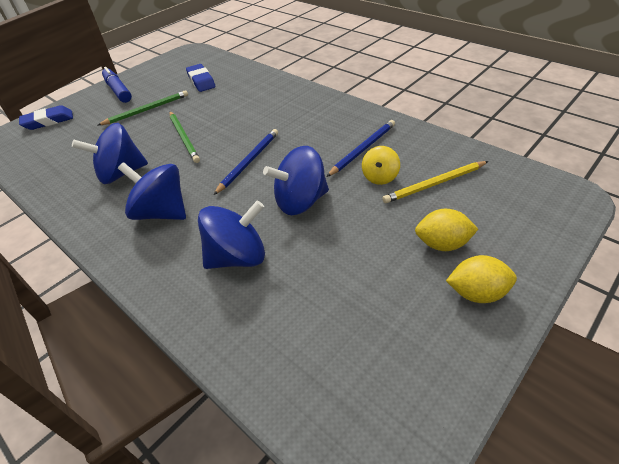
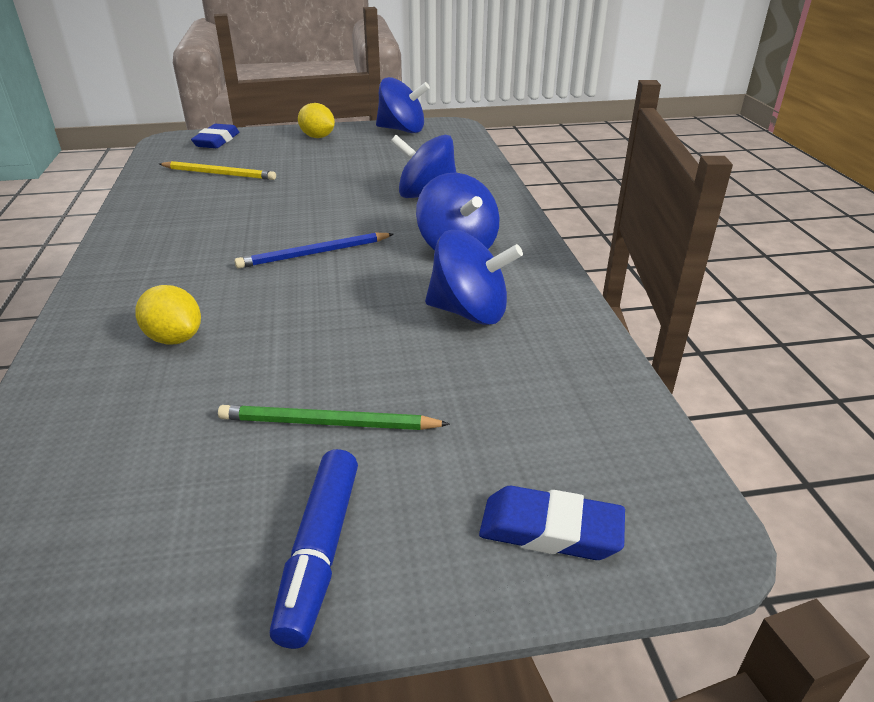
camera: 145 degrees left, 10 degrees down
(184, 138) = (340, 323): green pencil -> none
(201, 81) = (143, 447): blue eraser -> blue eraser (217, 141)
(300, 201) = (328, 204): blue spinning top -> blue spinning top (402, 130)
(363, 149) = (202, 214): blue pencil -> none
(380, 177) = (240, 192): yellow spinning top -> none
(442, 244) = (290, 153): yellow lemon -> yellow lemon (175, 338)

